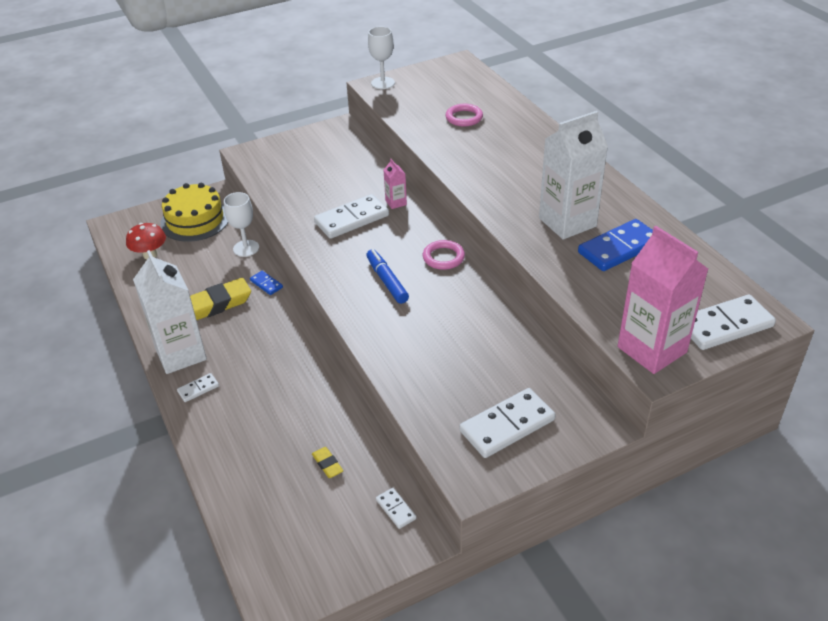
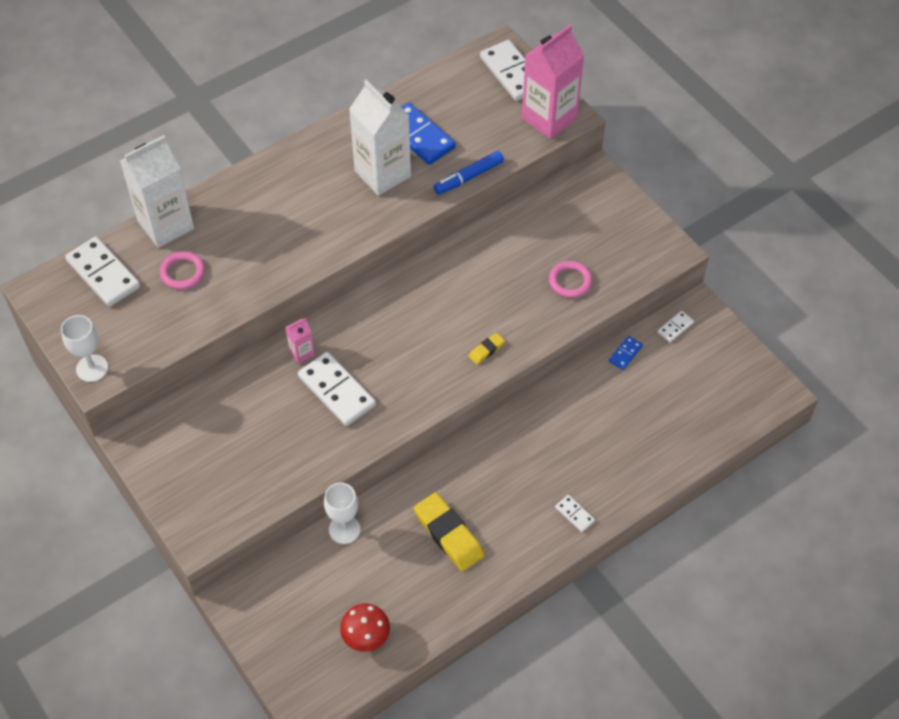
camera: 100 degrees left, 15 degrees up
(181, 354) = (529, 546): white carton -> white carton (166, 225)
(195, 220) = (291, 605): yellow cake -> none
(266, 284) = (407, 491): blue domino -> blue domino (625, 354)
(327, 464) = (641, 384): yellow eraser -> yellow eraser (486, 350)
(387, 281) = (439, 342): blue marker -> blue marker (468, 177)
(443, 257) = (396, 298): pink ring -> pink ring (570, 281)
(507, 426) = (610, 233): white domino -> white domino (103, 274)

